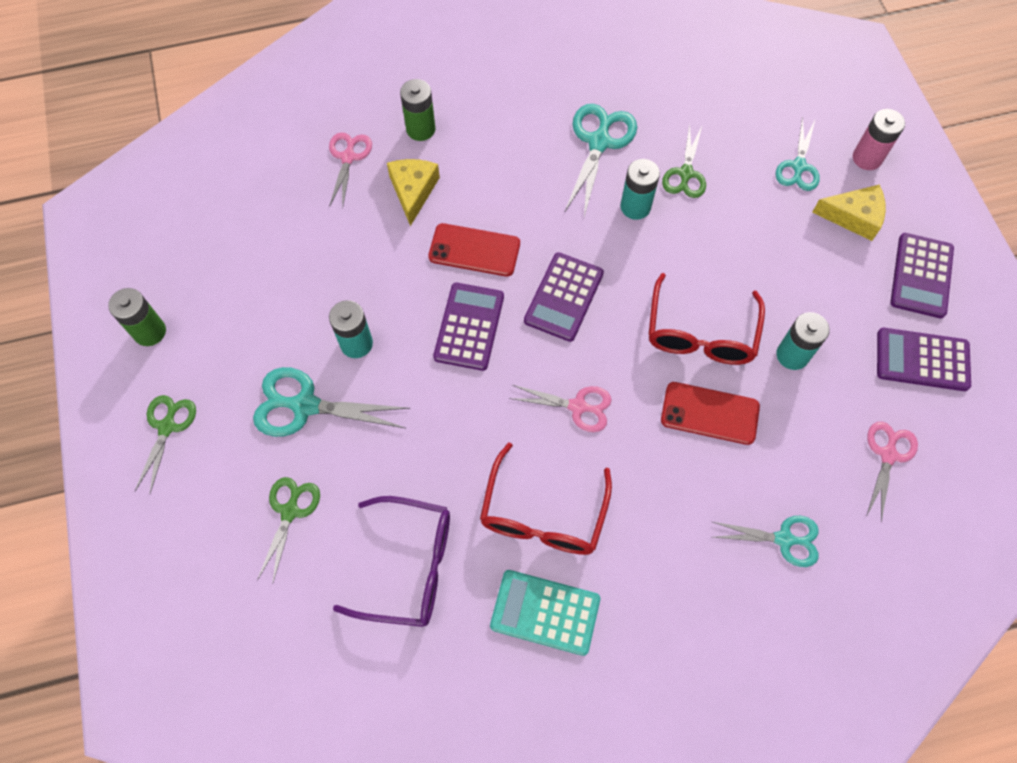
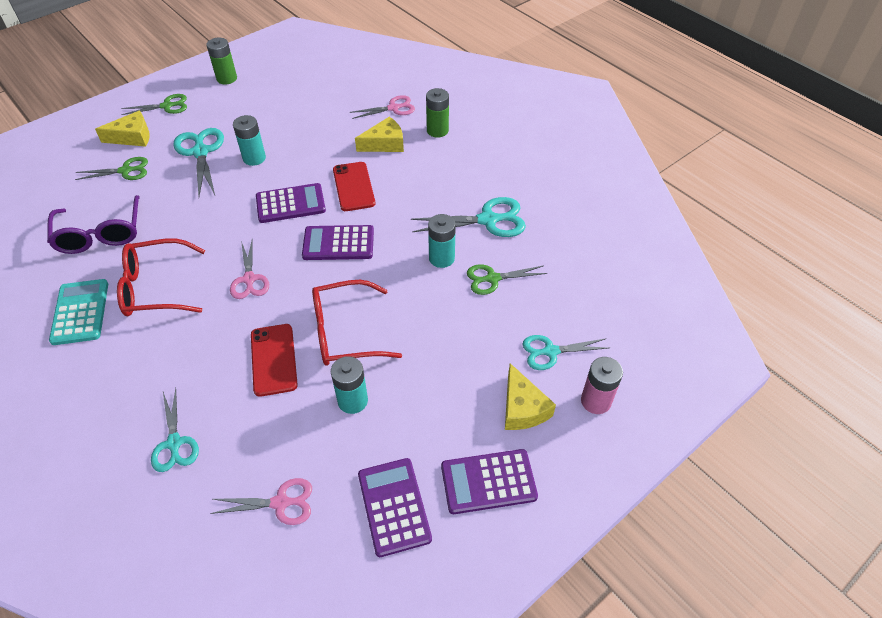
camera: 65 degrees right, 15 degrees down
(215, 489) = (132, 137): none -> yellow cheese

